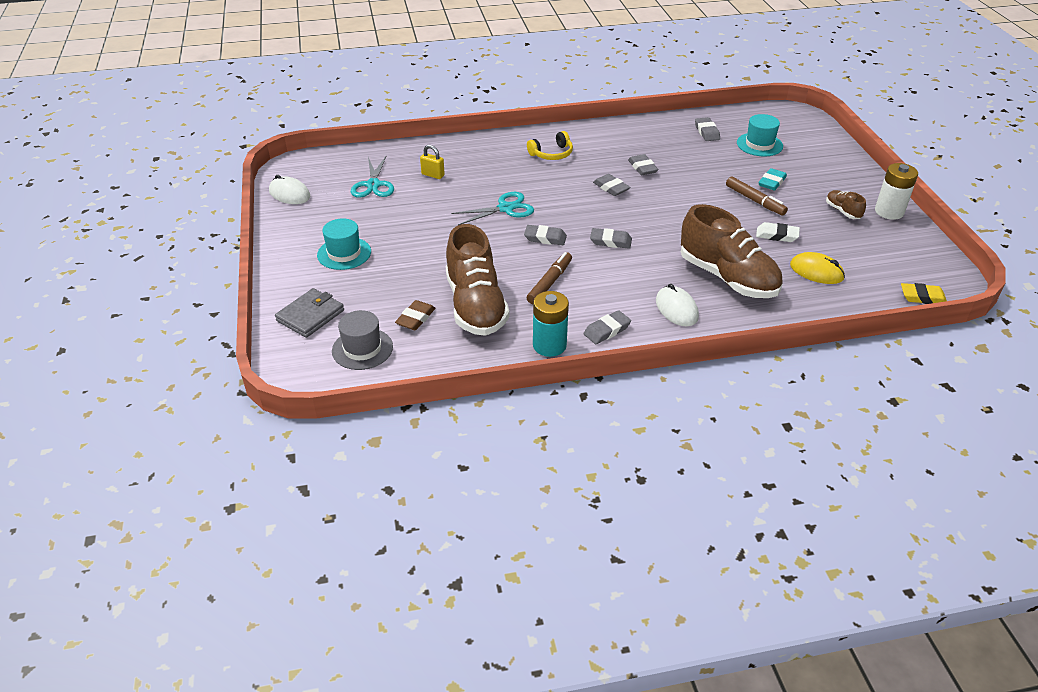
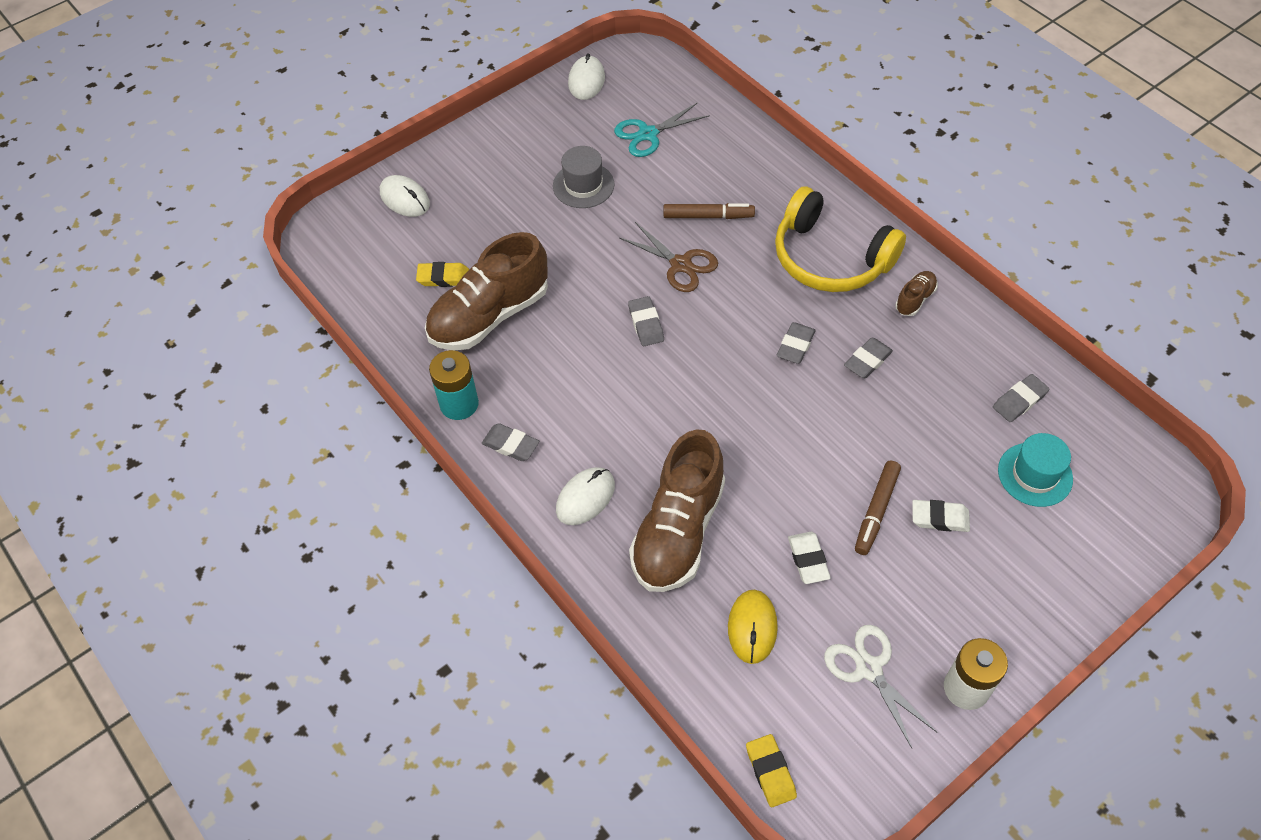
camera: 65 degrees right, 15 degrees up
(310, 315) = (405, 199): grey wallet -> white mouse
(344, 253) = (513, 173): turquoise hat -> none
(362, 349) = (377, 260): grey hat -> grey hat (583, 185)
(415, 318) = (443, 277): brown eraser -> yellow eraser
(433, 175) = (703, 172): yellow padlock -> none
(505, 208) = (680, 264): turquoise scissors -> brown scissors
(549, 283) = (564, 361): brown marker -> brown marker (707, 216)
(552, 154) = (830, 258): yellow headphones -> yellow headphones, size x1.98
(610, 241) = (679, 387): grey eraser -> none
(772, 182) = (939, 518): turquoise eraser -> white eraser
(842, 211) = (924, 626): brown shoe -> brown shoe (915, 299)
(863, 239) = (869, 668): none -> white scissors

